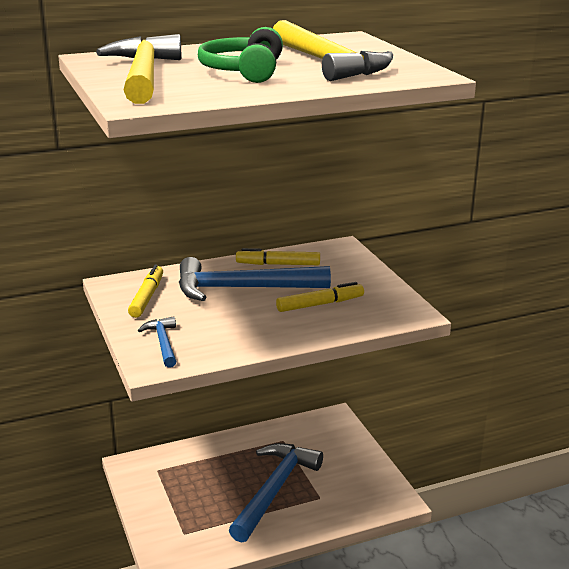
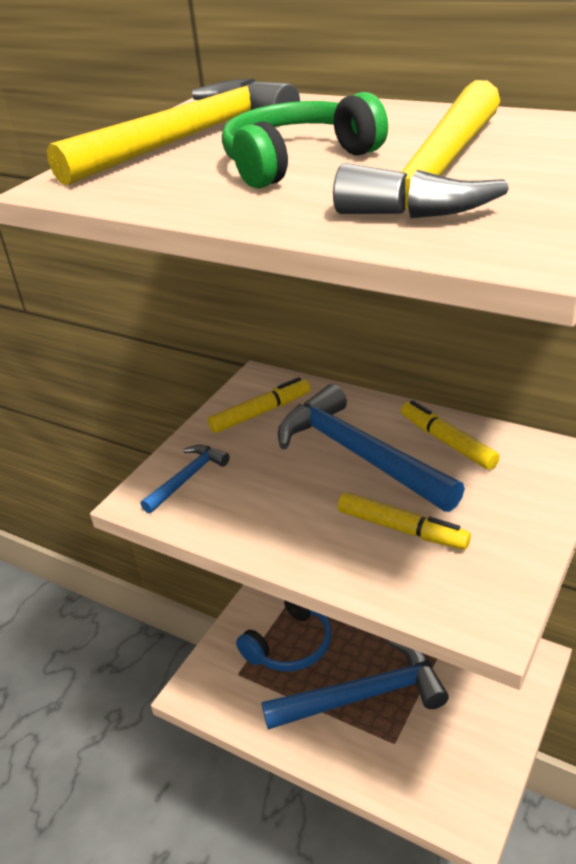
camera: 55 degrees right, 10 degrees up
(195, 497) = (290, 644): none -> blue headphones

